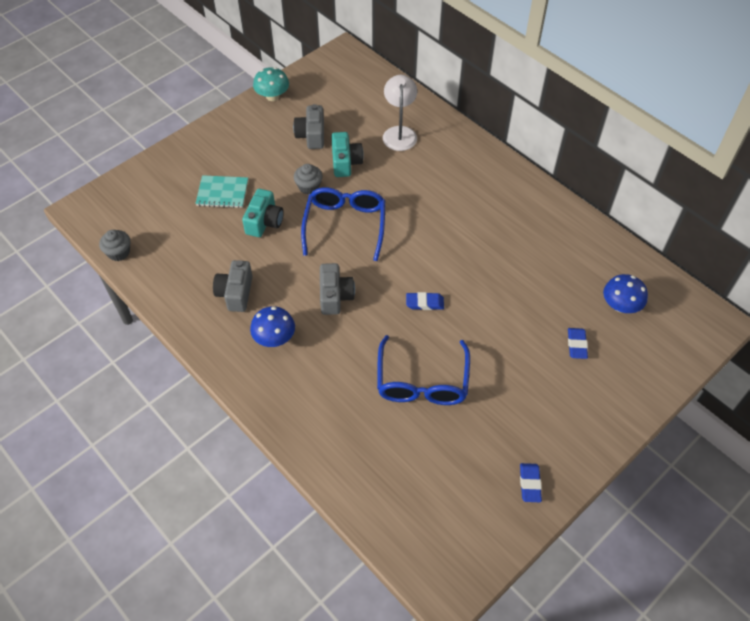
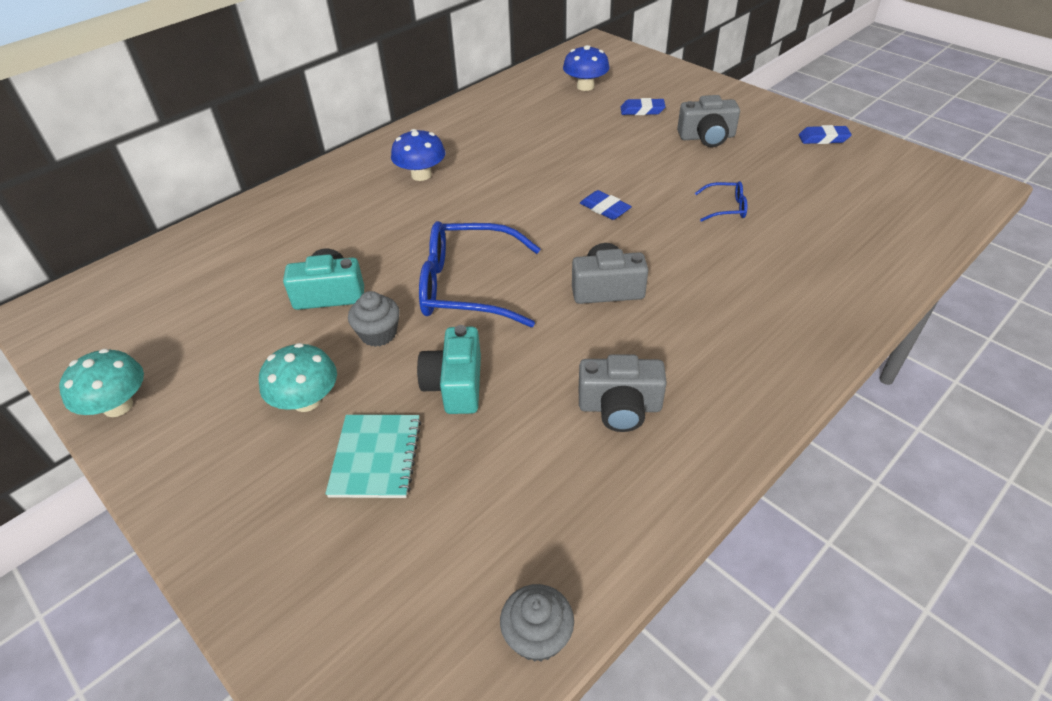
camera: 90 degrees left, 10 degrees down
(264, 163) = (306, 401): none -> turquoise mushroom
(264, 221) = (455, 385): turquoise camera -> turquoise camera turned 105 degrees counterclockwise
(274, 338) = (699, 348): blue mushroom -> blue mushroom (421, 175)
(311, 135) = (252, 340): grey camera -> grey camera (707, 137)
(399, 133) = (279, 240): white lamp -> none
(422, 381) = (725, 208): blue glasses -> blue glasses, size x0.45
(424, 303) = (605, 209): blue eraser -> blue eraser turned 45 degrees counterclockwise

